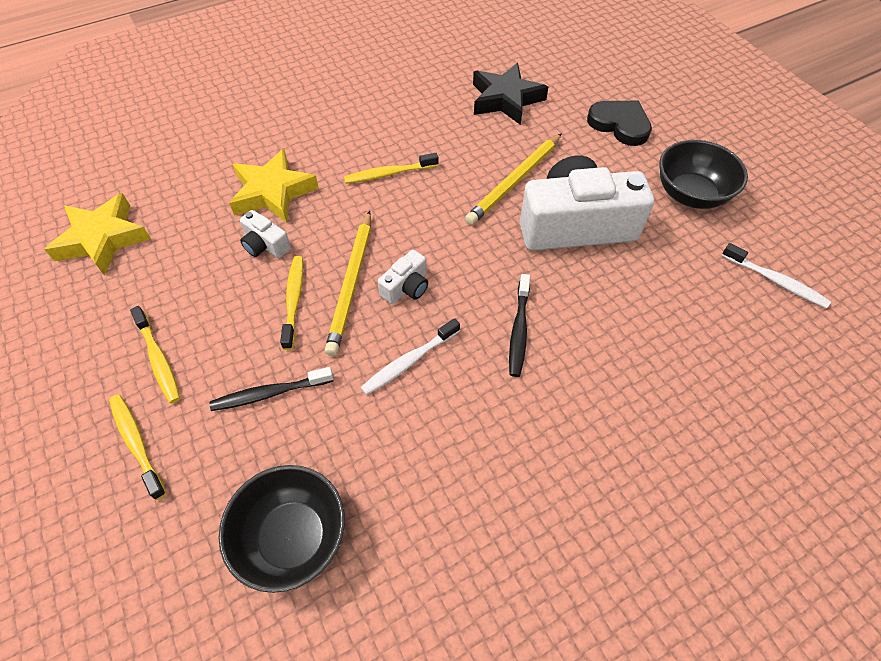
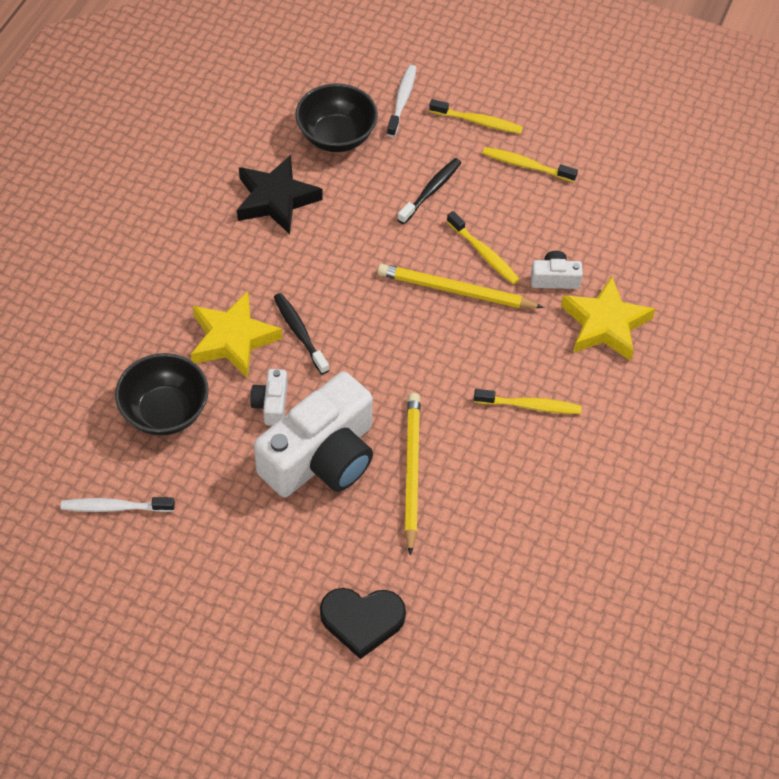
camera: 140 degrees right, 0 degrees up
(102, 239) = (678, 208): yellow star -> yellow star (232, 339)
(352, 283) = (456, 291): yellow pencil -> yellow pencil turned 45 degrees counterclockwise
(389, 174) = (530, 406): yellow toothbrush -> yellow toothbrush turned 60 degrees clockwise
(406, 287) = (412, 314): white camera -> white camera (271, 404)
(409, 361) = (359, 263): white toothbrush -> white toothbrush (402, 100)
(505, 99) = (507, 577): black star -> black star (276, 199)
(690, 194) = (236, 564): black bowl -> black bowl (165, 411)

